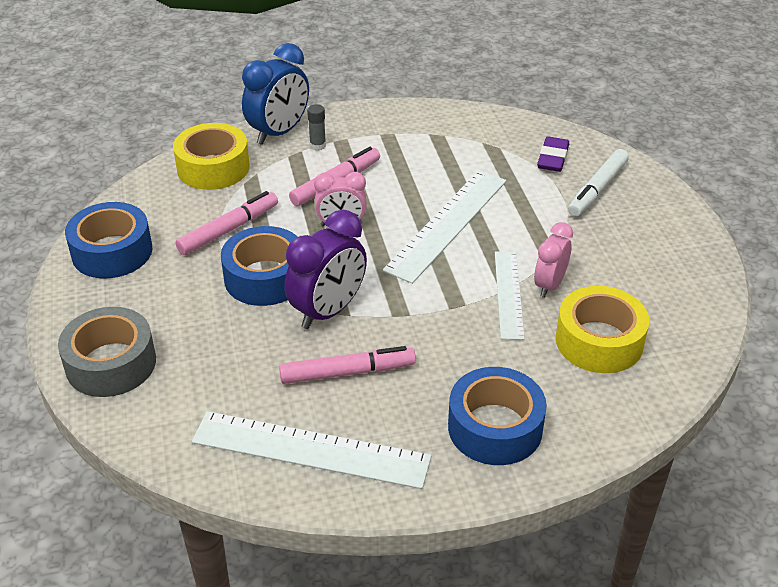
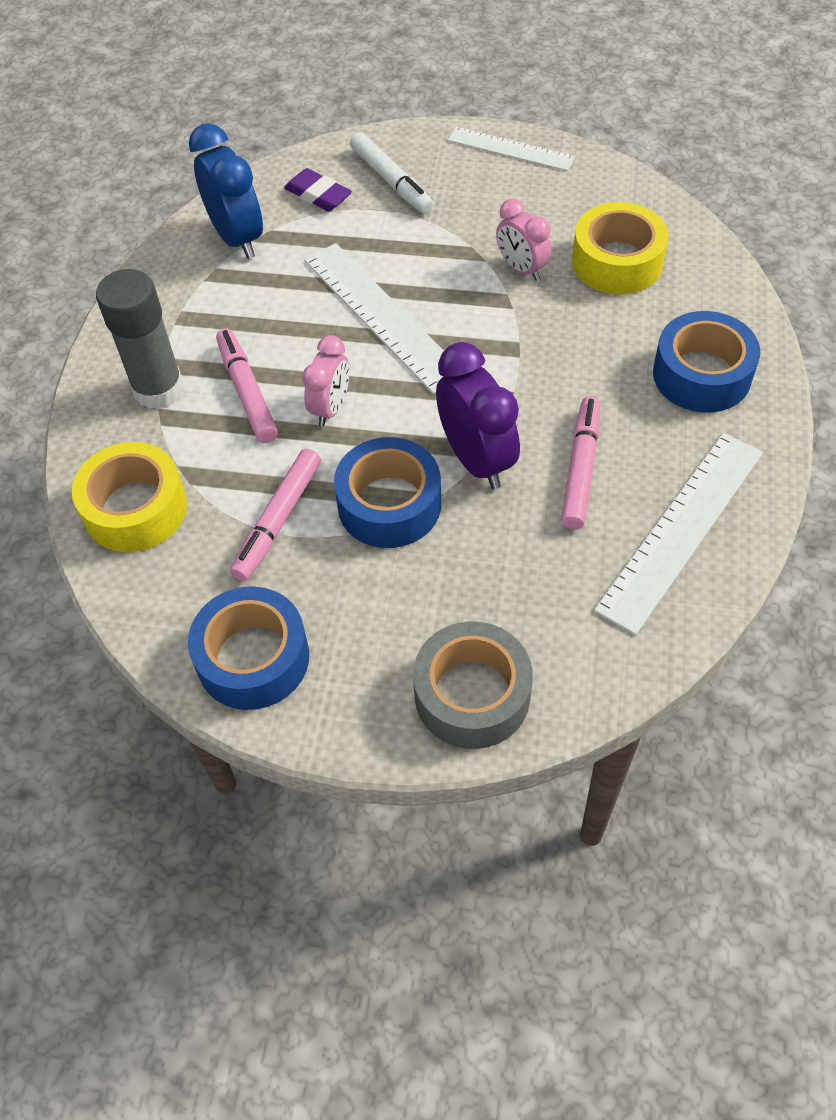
camera: 65 degrees left, 15 degrees up
(229, 230) = (278, 520): pink marker -> pink marker turned 135 degrees counterclockwise
(279, 133) = (103, 421): blue clock -> blue clock (237, 238)
(317, 145) = (158, 389): grey glue stick -> grey glue stick, size x2.31
(509, 294) = (520, 303): white ruler -> white ruler (510, 149)

